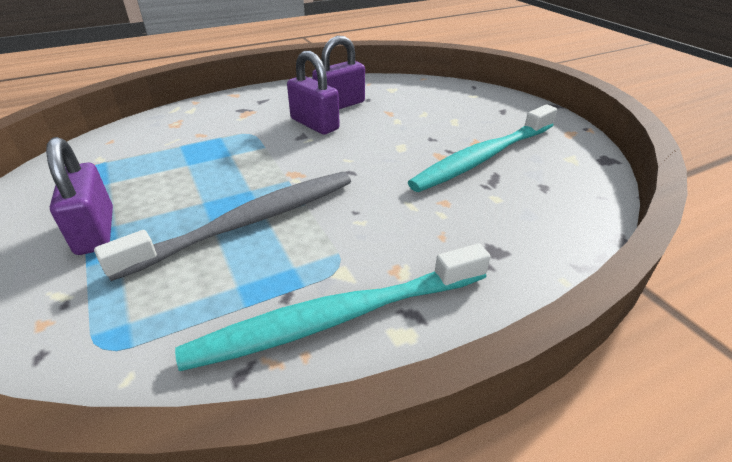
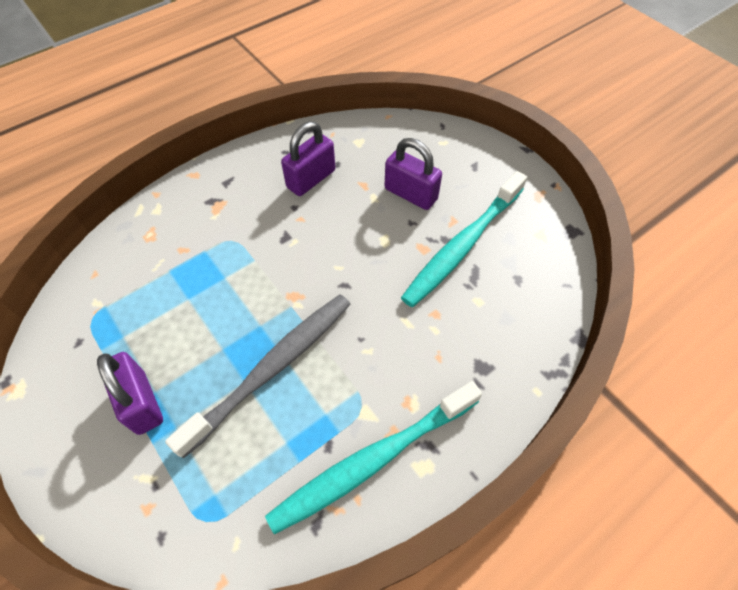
camera: 10 degrees left, 20 degrees up
(314, 124) = (293, 216): purple padlock -> purple padlock (410, 194)

